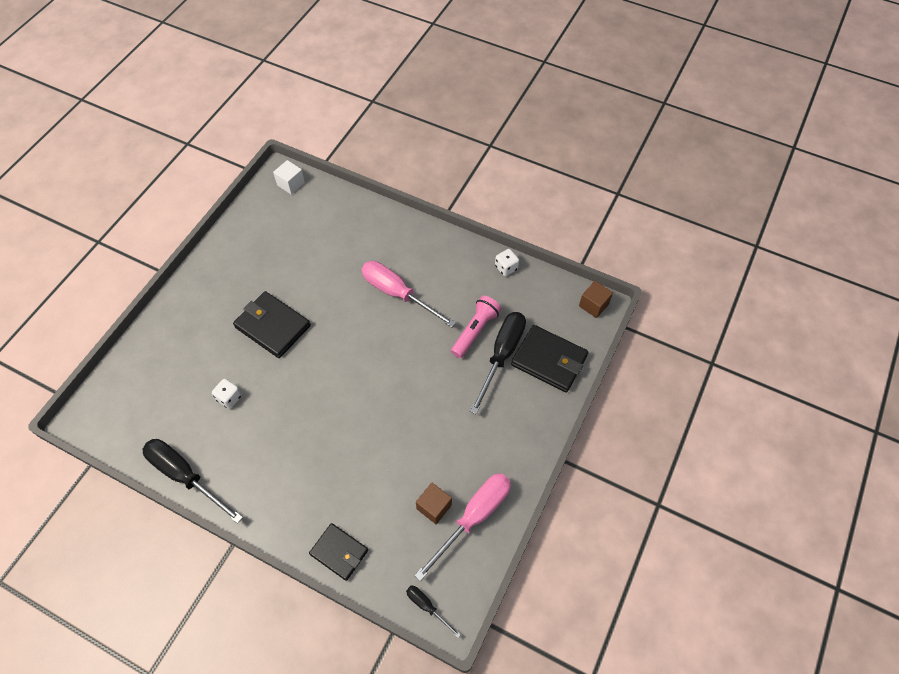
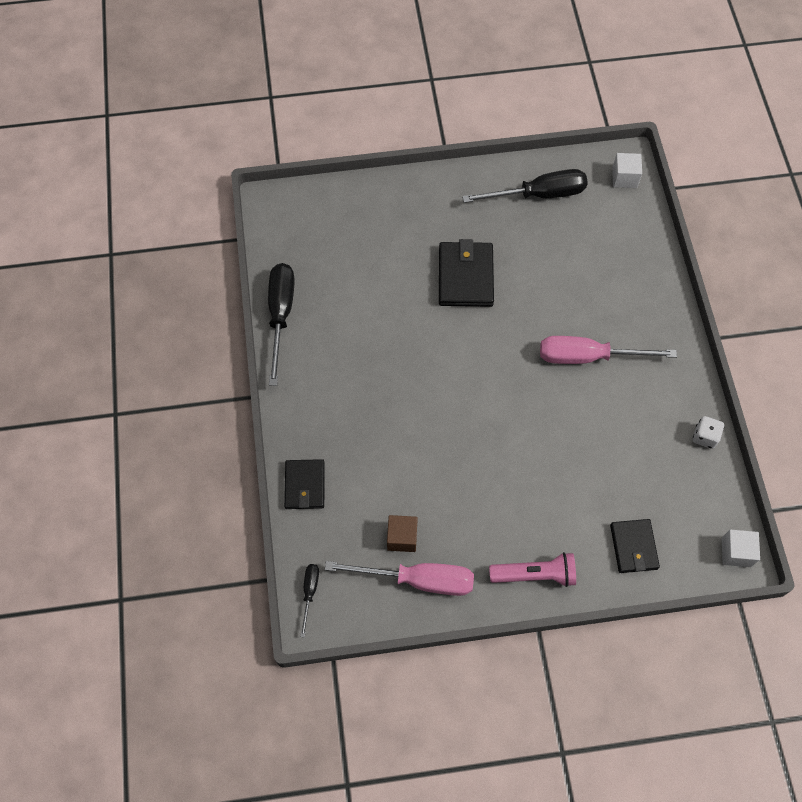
camera: 55 degrees right, 5 degrees up
(229, 398) = (372, 295): white dice -> none
(397, 293) = (588, 356): pink screwdriver -> pink screwdriver turned 90 degrees counterclockwise
(475, 331) = (607, 455): pink flashlight -> pink flashlight (534, 574)
(502, 355) = (602, 497): black screwdriver -> black screwdriver (539, 194)
(549, 360) = (633, 547): black wallet -> black wallet, size x0.66
(593, 305) = (736, 552): brown cube -> white cube

